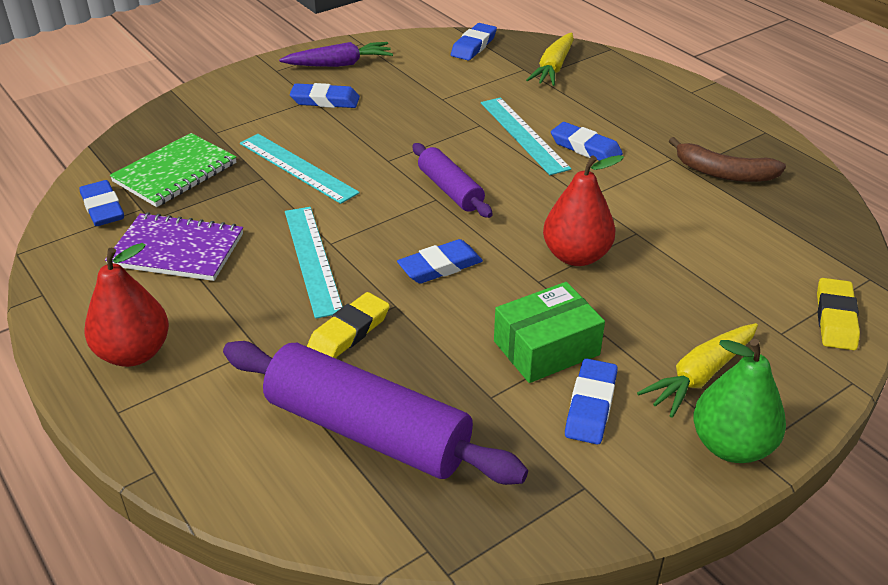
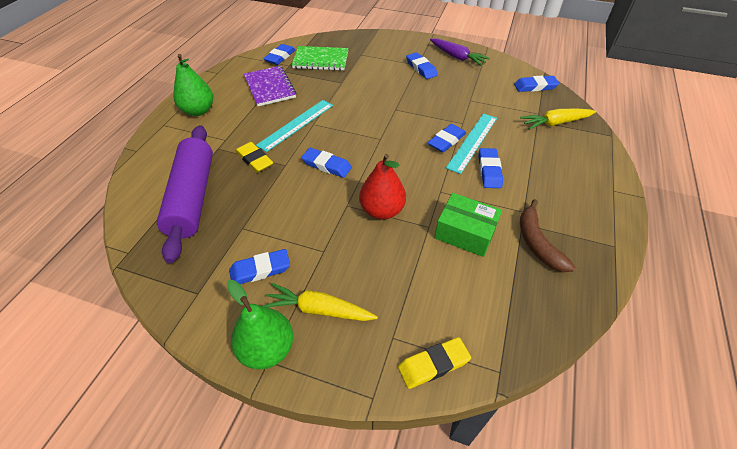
camera: 55 degrees right, 10 degrees up
(134, 353) = (198, 111): red pear -> green pear
(297, 167) = (359, 87): turquoise ruler -> none
(349, 332) = (254, 160): yellow eraser -> yellow eraser turned 45 degrees clockwise
(450, 190) = (392, 140): purple rolling pin -> none
(500, 151) = (446, 141): none -> blue eraser
(546, 348) = (294, 232): green box -> green box (465, 233)

